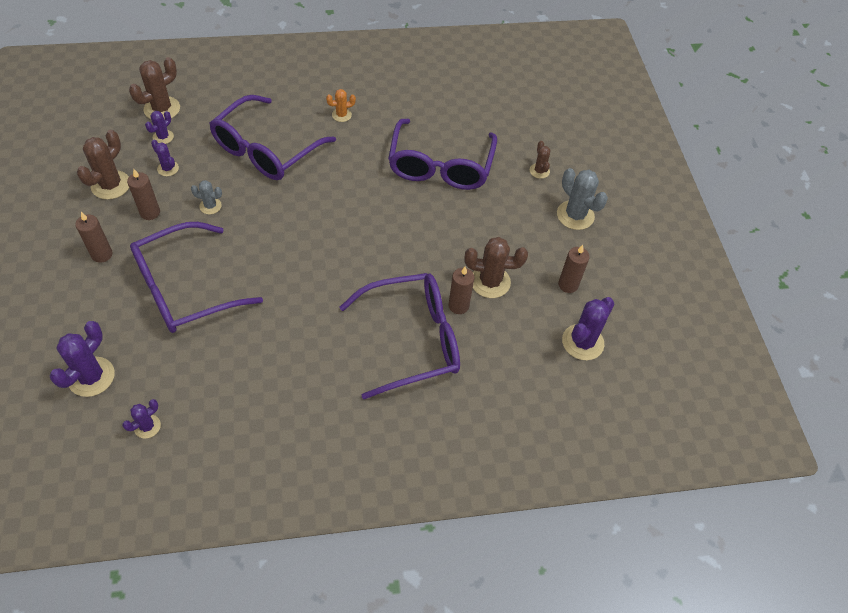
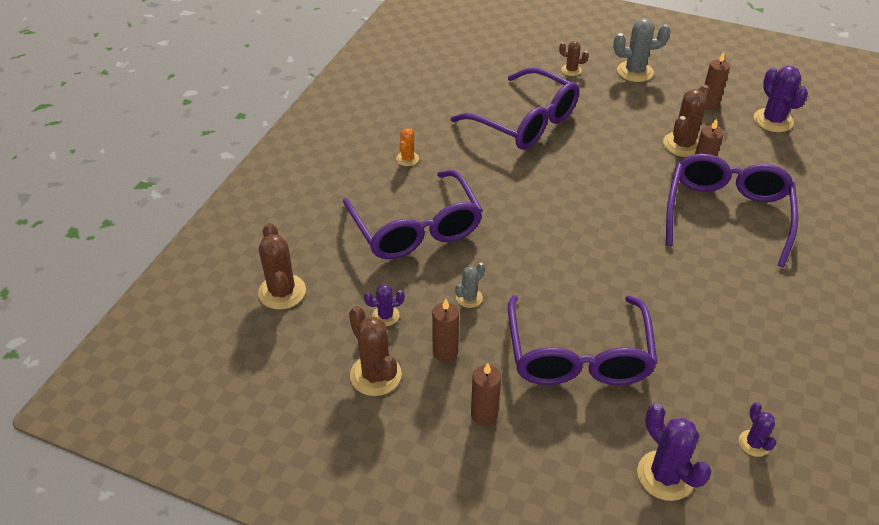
camera: 55 degrees left, 10 degrees down
(163, 137) = (330, 305): purple cactus -> none

